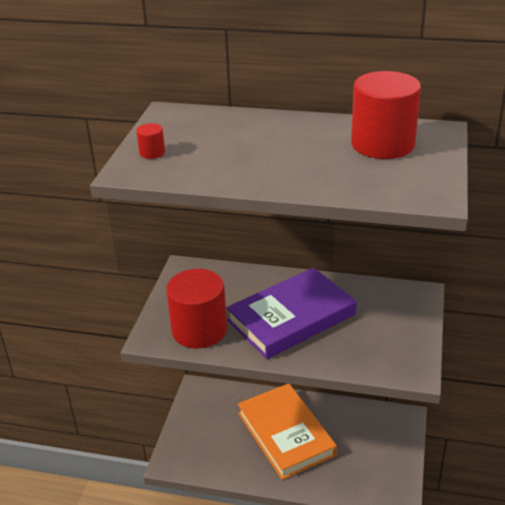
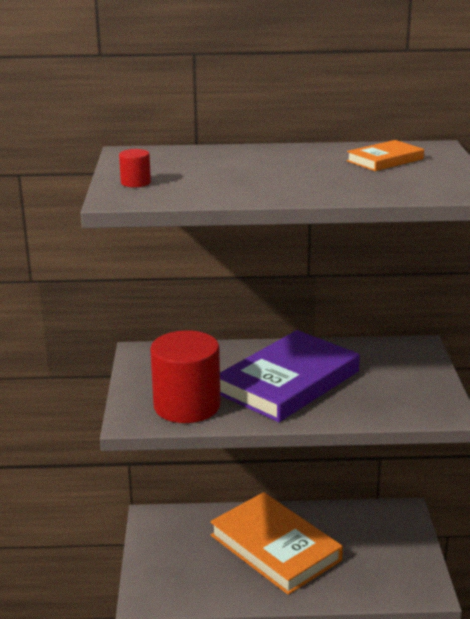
camera: 15 degrees left, 10 degrees down
(382, 144) = (385, 160): red cylinder -> orange book

